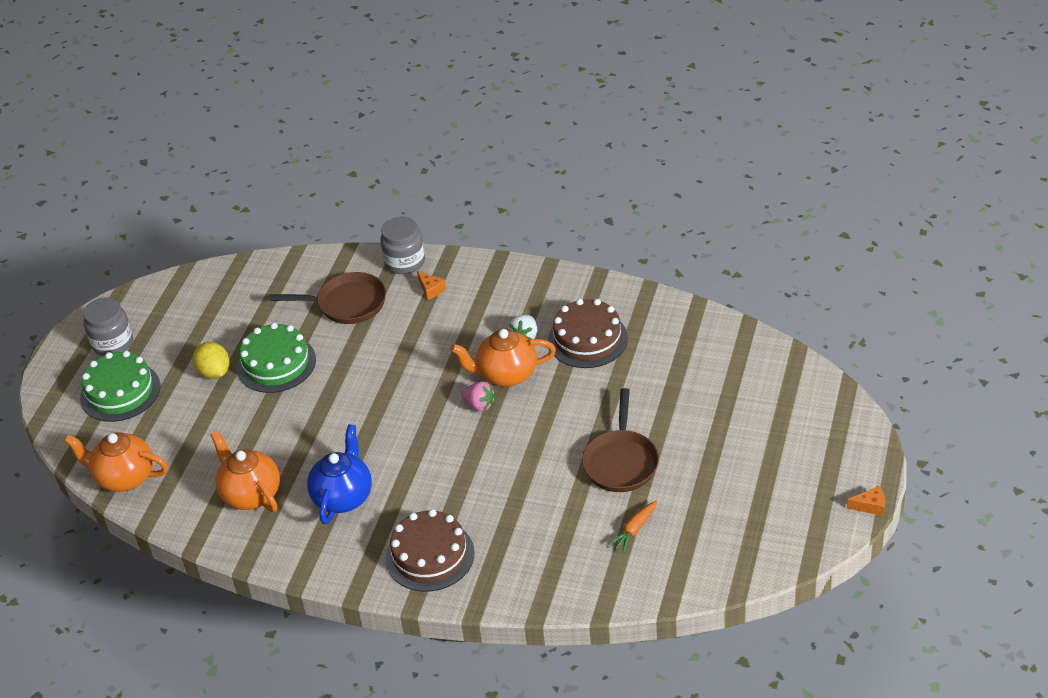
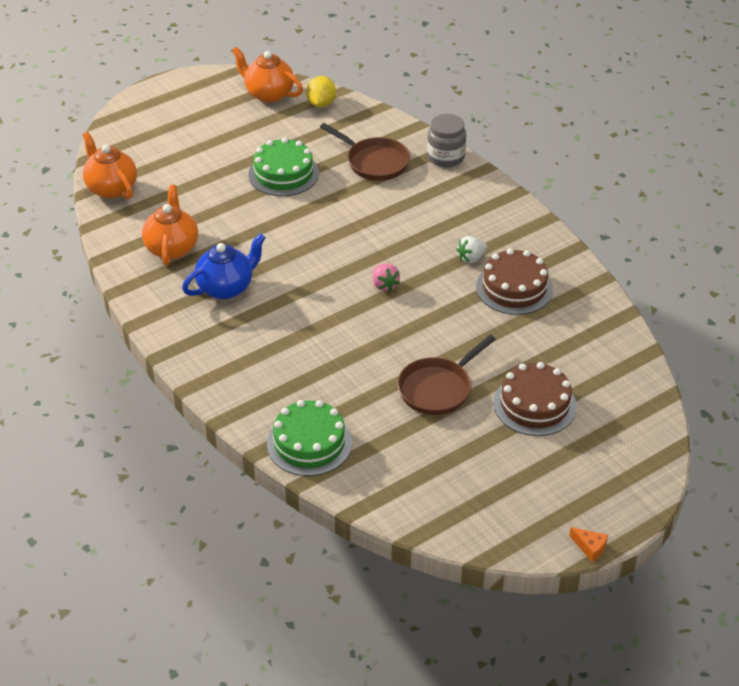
camera: 35 degrees right, 0 degrees up
(113, 343) = (199, 99): grey jar -> none
(120, 392) = (169, 133): green cake -> green cake (309, 443)
(214, 372) = (239, 155): yellow lemon -> yellow lemon (321, 103)
(430, 555) = (236, 363): brown cake -> brown cake (534, 404)
(431, 289) = (442, 186): orange cheese -> none
(506, 375) = (427, 276): orange teapot -> orange teapot (268, 94)
(634, 530) = (392, 442): orange carrot -> none

